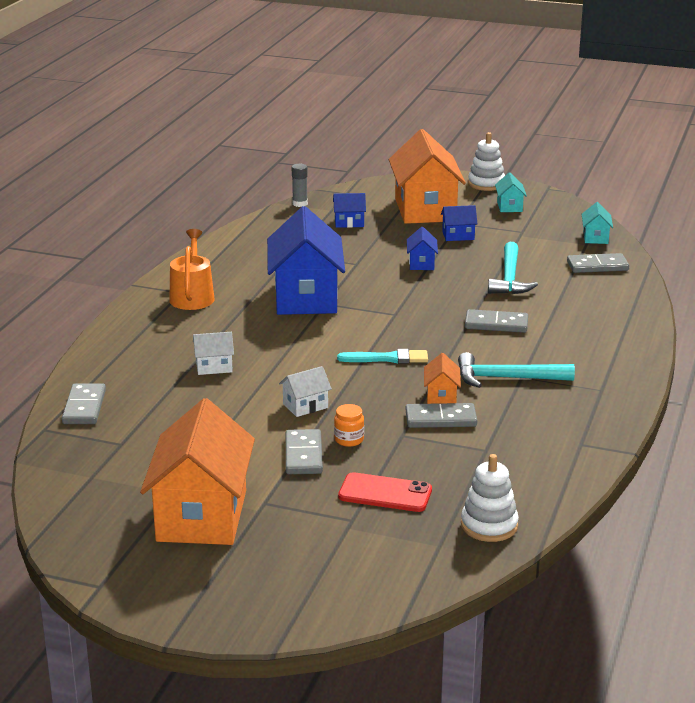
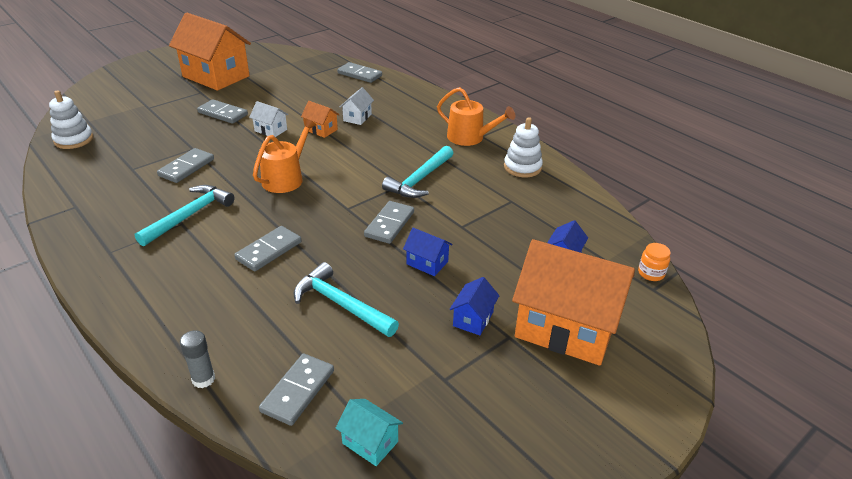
camera: 120 degrees right, 10 degrees up
(300, 204) = (636, 246): grey glue stick -> grey glue stick (203, 379)
(305, 406) = (271, 130): white house -> white house turned 60 degrees counterclockwise
(306, 297) = (420, 180): blue house -> turquoise hammer
(349, 440) = (215, 131): orange jar -> orange jar (651, 273)
(385, 493) = (151, 123): red phone -> none
(387, 358) = (286, 178): turquoise brush -> orange watering can
(393, 290) = (389, 224): none -> grey domino
(441, 396) = (209, 179): orange house -> orange house (321, 130)
(486, 184) = (627, 432): white stacking toy -> white stacking toy (522, 167)
(509, 206) = (529, 411): turquoise house -> none

